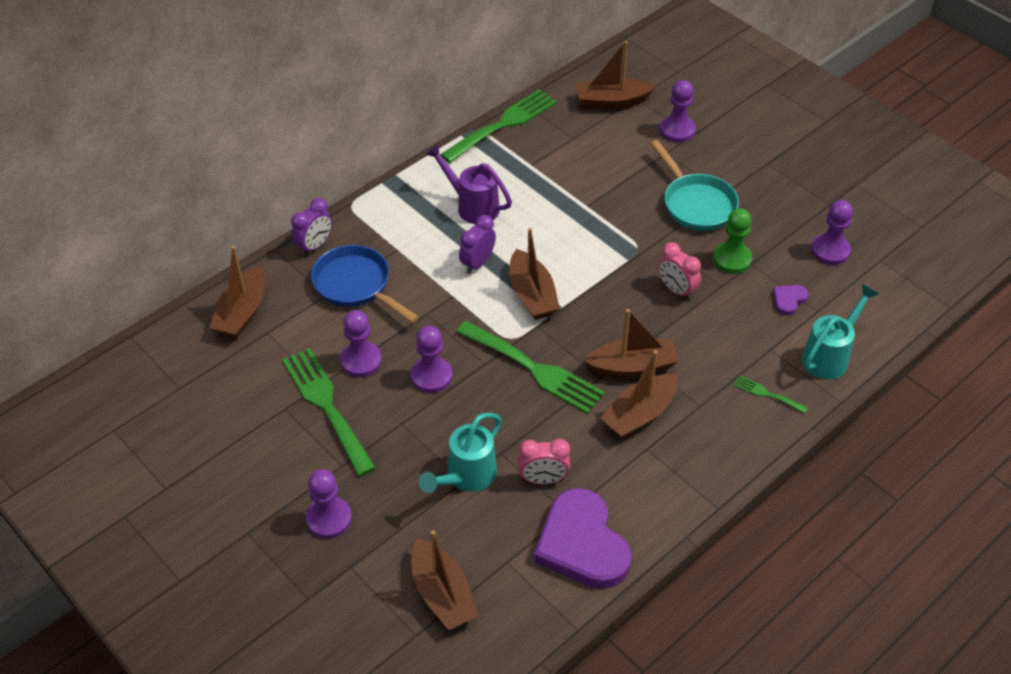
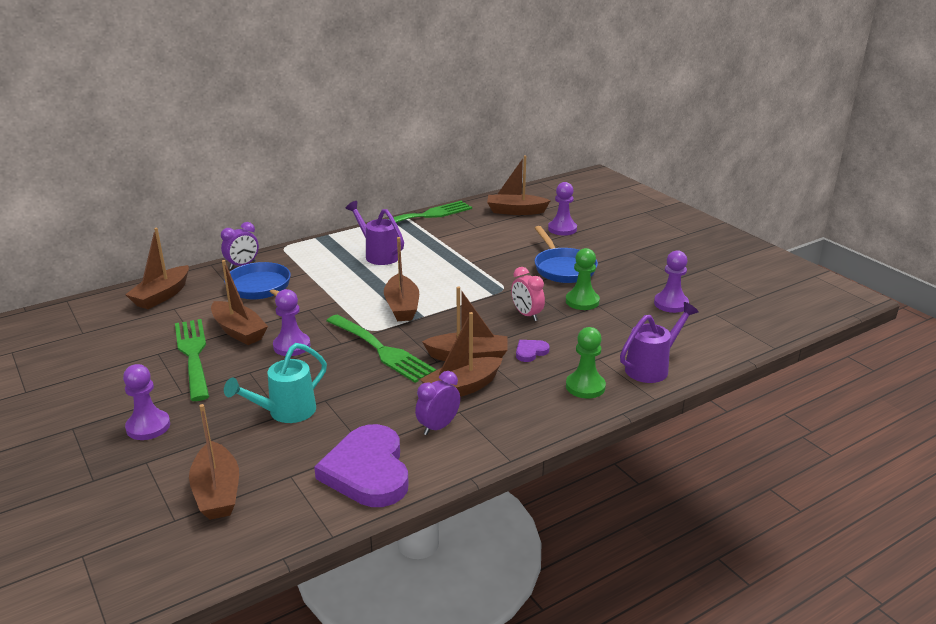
camera: 10 degrees right, 20 degrees down
(361, 361) = (239, 331): purple pawn -> brown boat
(477, 263) = (366, 285): purple clock -> purple clock (438, 427)
(543, 479) = (354, 421): pink clock -> none
(696, 204) = (563, 268): turquoise pan -> blue pan
(767, 394) = (585, 386): green fork -> green pawn
(788, 300) = (624, 330): purple heart -> purple heart (530, 352)
(829, 356) = (651, 368): turquoise watering can -> purple watering can

